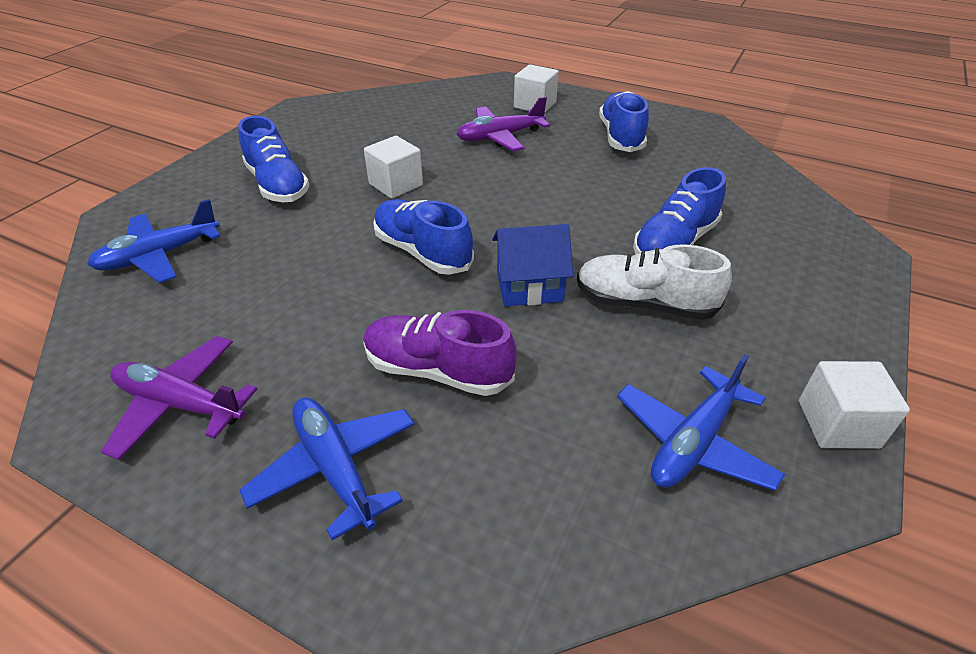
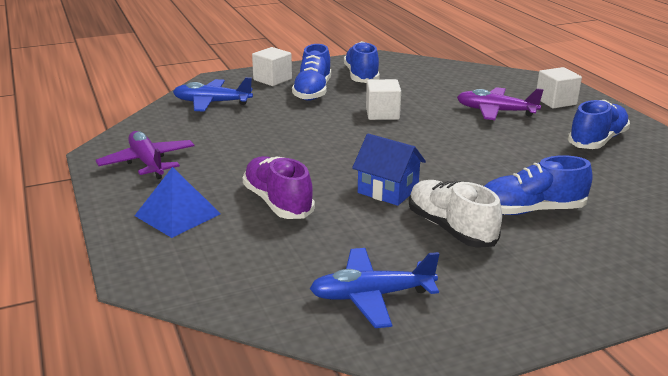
camera: 40 degrees right, 15 degrees down
(335, 469) = (177, 214): blue plane -> blue pyramid
(422, 252) = (348, 151): blue shoe -> blue shoe (361, 76)
(838, 424) = (484, 338): white cube -> white cube (272, 79)

